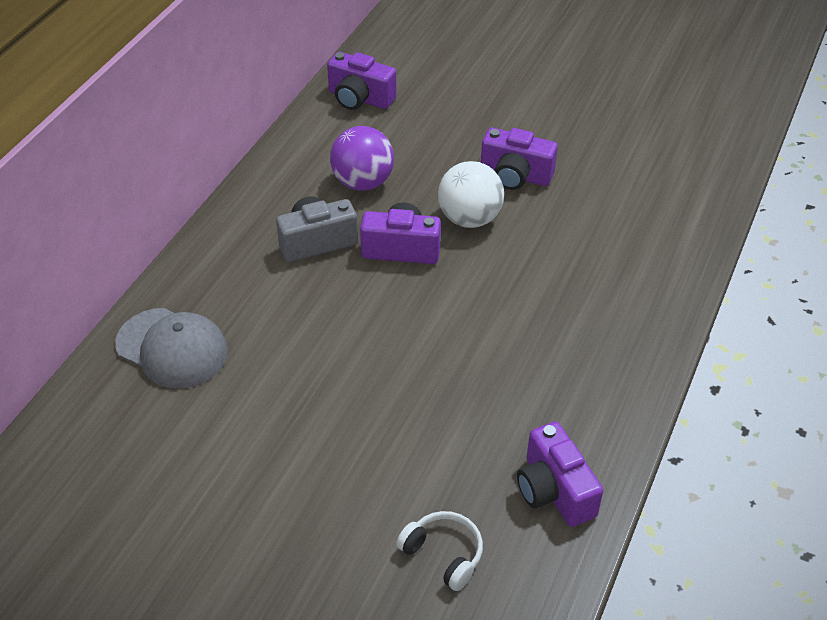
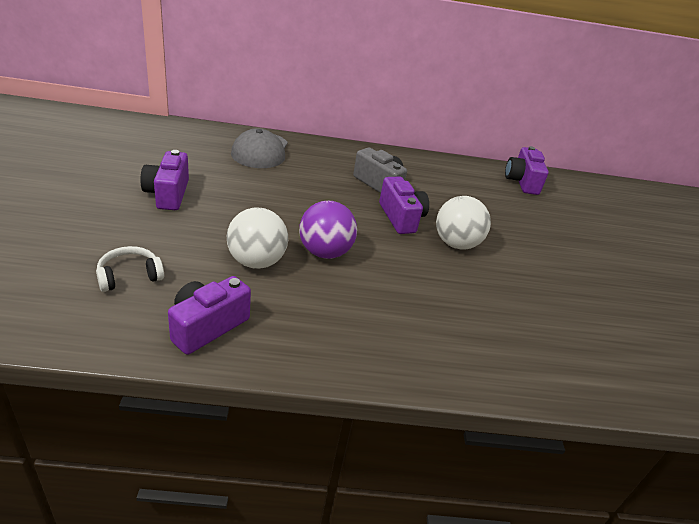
camera: 60 degrees right, 10 degrees down
(363, 182) = (447, 194): purple ball -> purple ball (325, 252)
(443, 554) = (129, 276): white headphones -> white headphones turned 135 degrees counterclockwise
(450, 419) = (256, 261): none -> white ball
(515, 176) = (521, 260): purple camera -> purple camera (168, 194)

